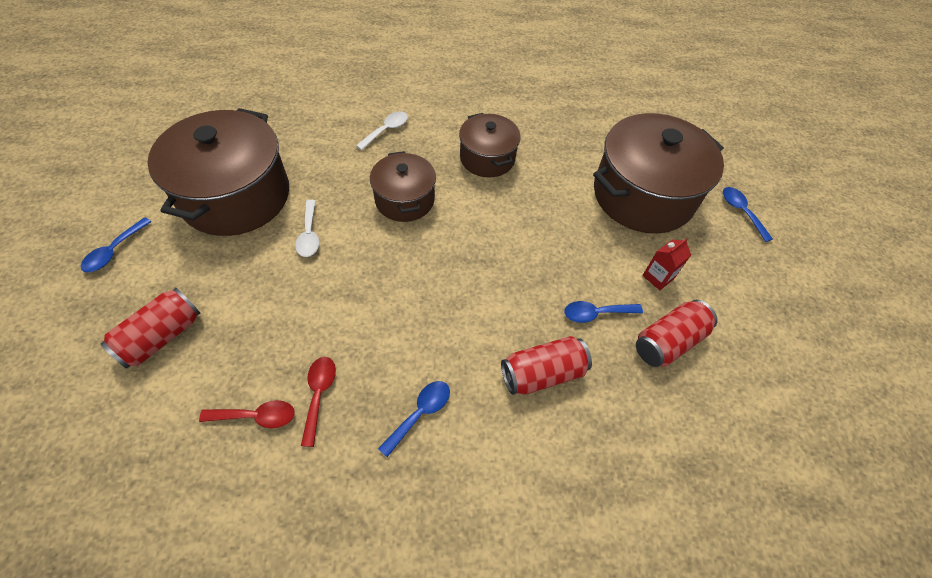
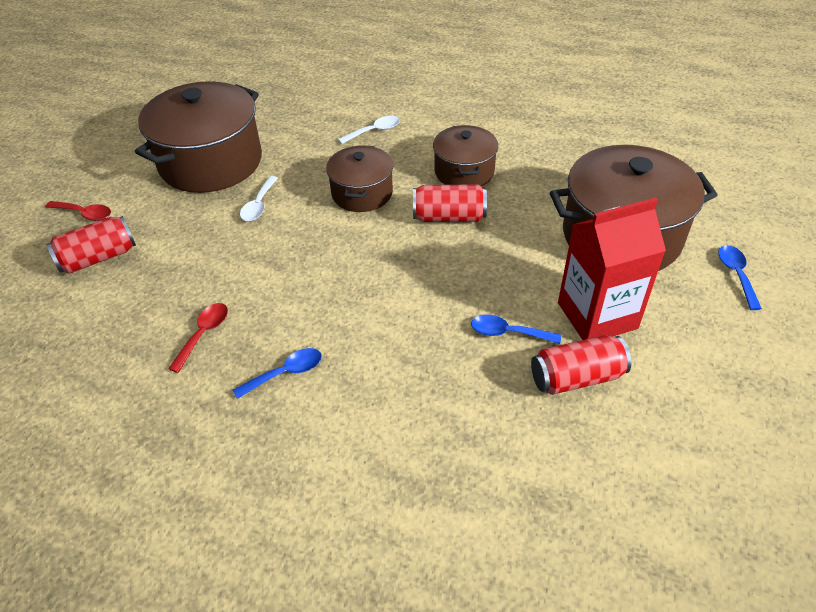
camera: 25 degrees right, 10 degrees down
(114, 251) = (93, 186): blue spoon -> none
(256, 416) = (143, 337): red spoon -> red spoon (84, 214)
(542, 373) = (422, 371): red can -> red can (449, 217)
(658, 277) = (597, 315): red carton -> red carton, size x2.25

